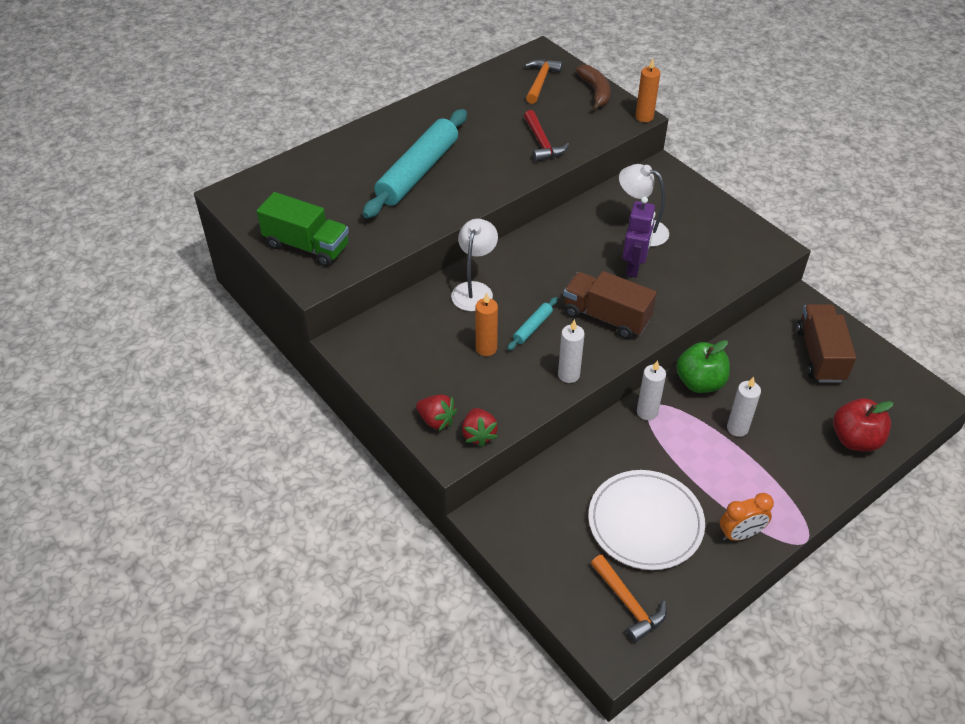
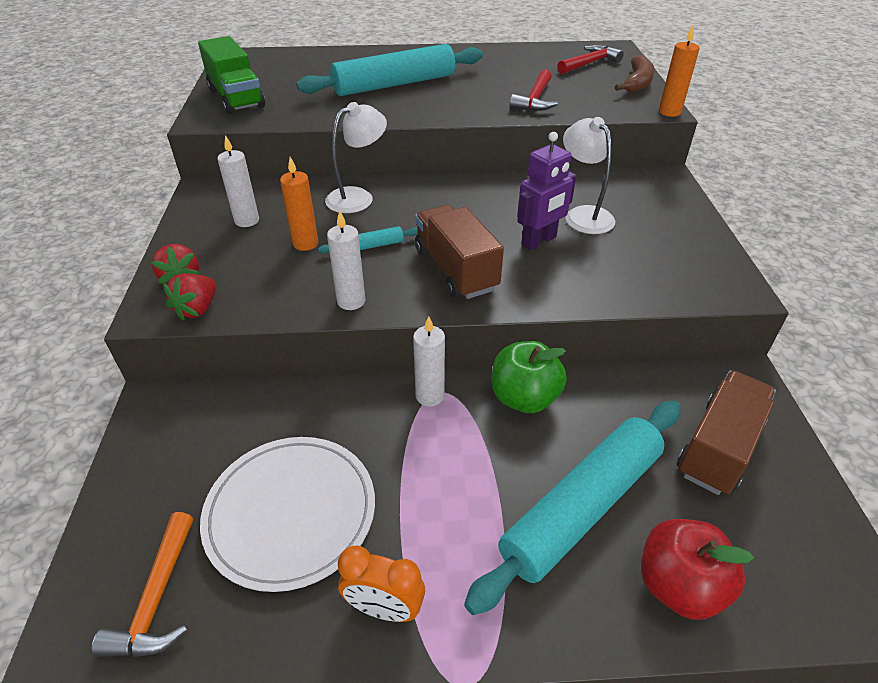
camera: 35 degrees right, 5 degrees down
(540, 81) = (589, 63): orange hammer -> red hammer
(737, 428) = (518, 472): white candle -> white candle (247, 221)
(783, 428) = (582, 507): none -> turquoise rolling pin

